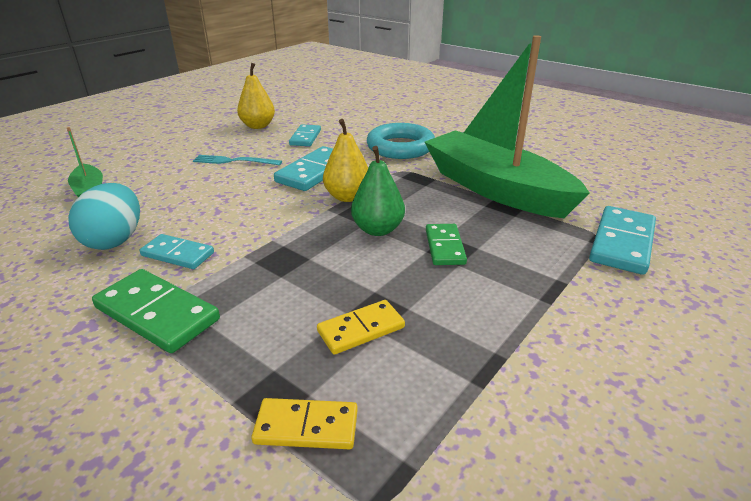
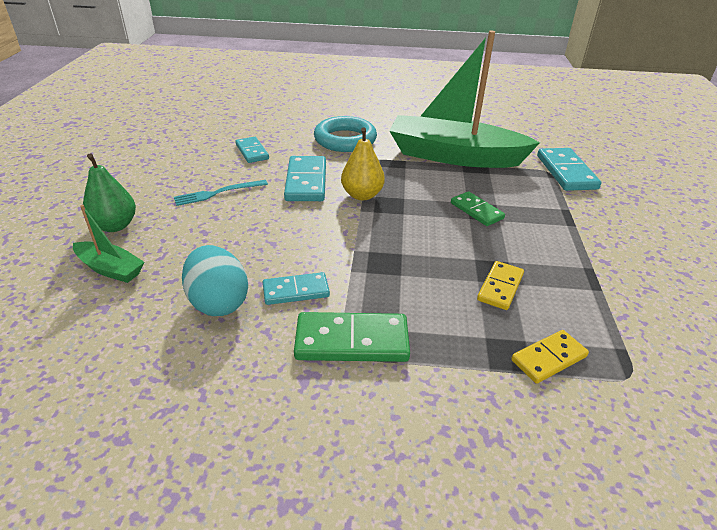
camera: 35 degrees left, 5 degrees up
(258, 126) = (188, 151): yellow pear -> none
(377, 229) = (418, 214): green pear -> green pear (115, 226)

